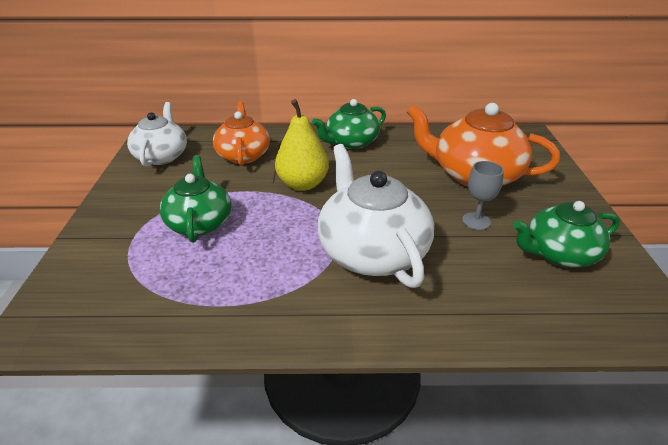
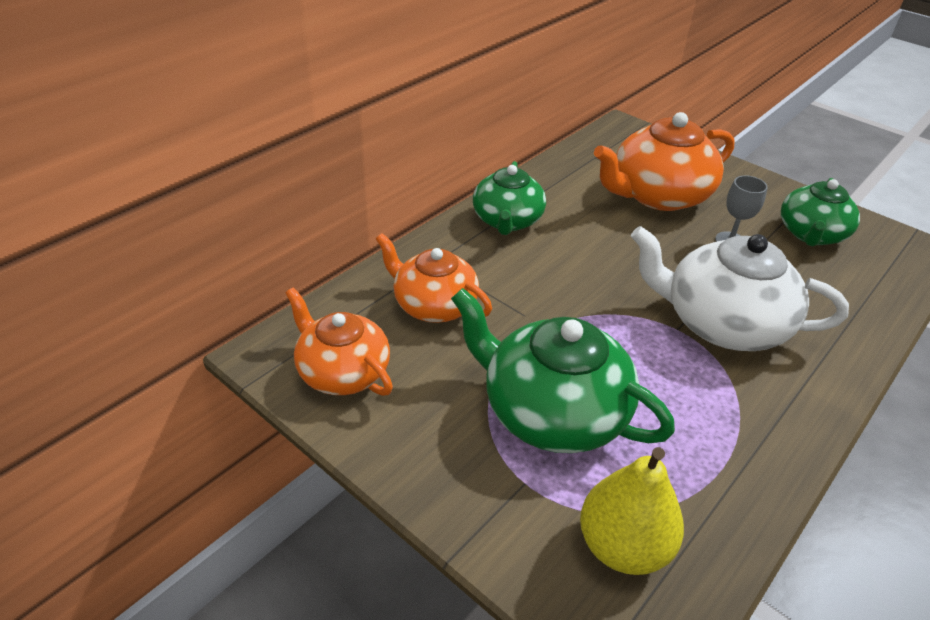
camera: 50 degrees left, 5 degrees up
(161, 156) = (342, 372): white teapot -> orange teapot
(200, 223) = (552, 412): green teapot -> green teapot, size x1.52
(302, 184) = (555, 298): yellow pear -> yellow pear (623, 546)

